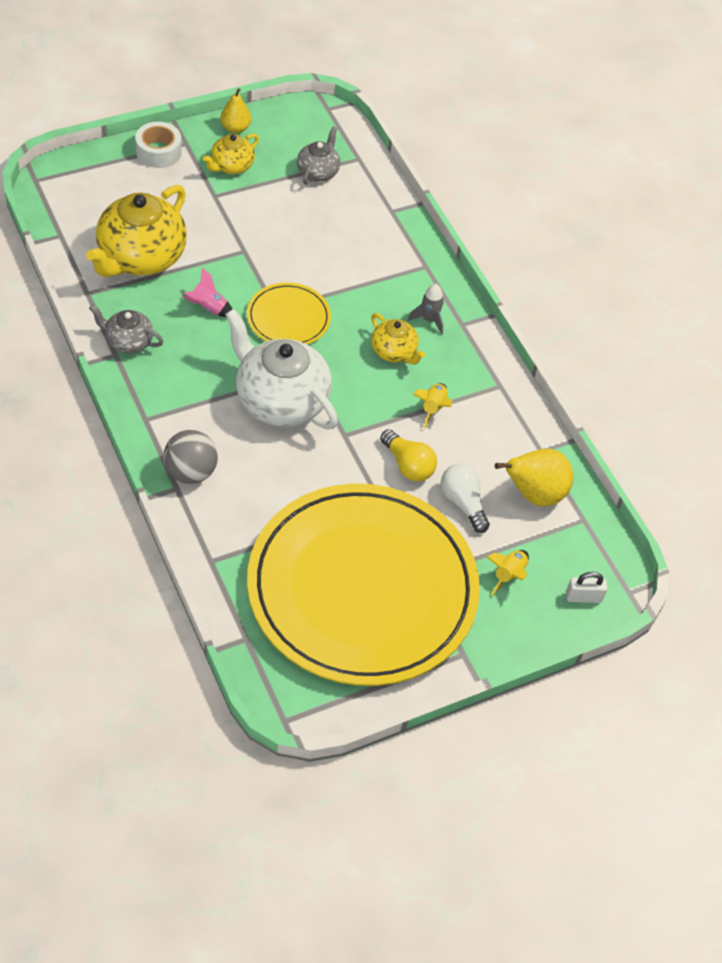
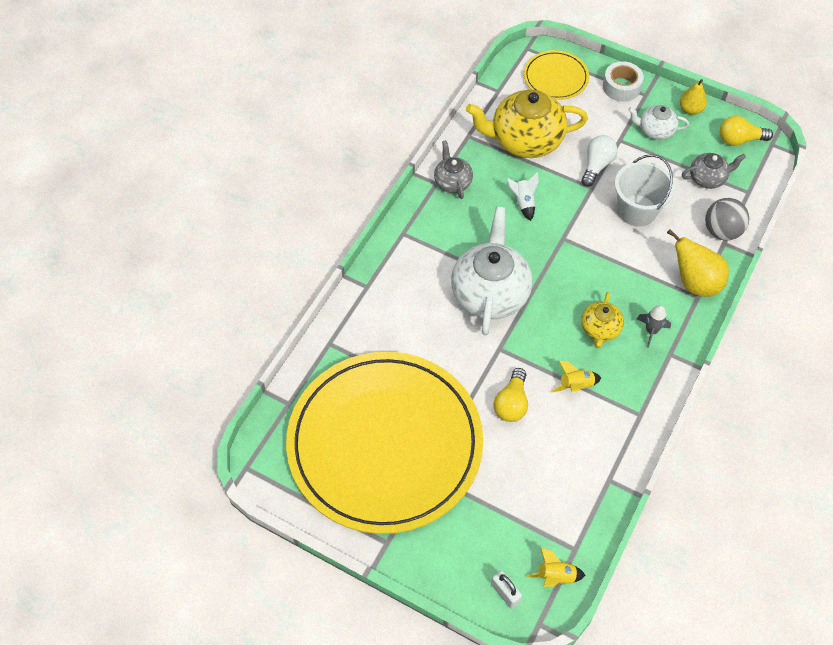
camera: 60 degrees right, 5 degrees up
(190, 472) = (385, 285): grey ball -> grey ball (721, 231)
(208, 308) = (523, 202): pink rocket -> white rocket
(231, 166) = (655, 130): yellow teapot -> white teapot
(288, 318) = (563, 250): yellow plate -> yellow plate (555, 77)
(301, 123) = (739, 140): none -> yellow light bulb
(301, 240) = (637, 210): none -> white bucket
(463, 503) = (513, 459): white light bulb -> white light bulb (596, 165)
(508, 575) = (478, 529): yellow rocket -> yellow rocket (555, 576)
(534, 494) = (565, 500): yellow pear -> yellow pear (694, 283)

